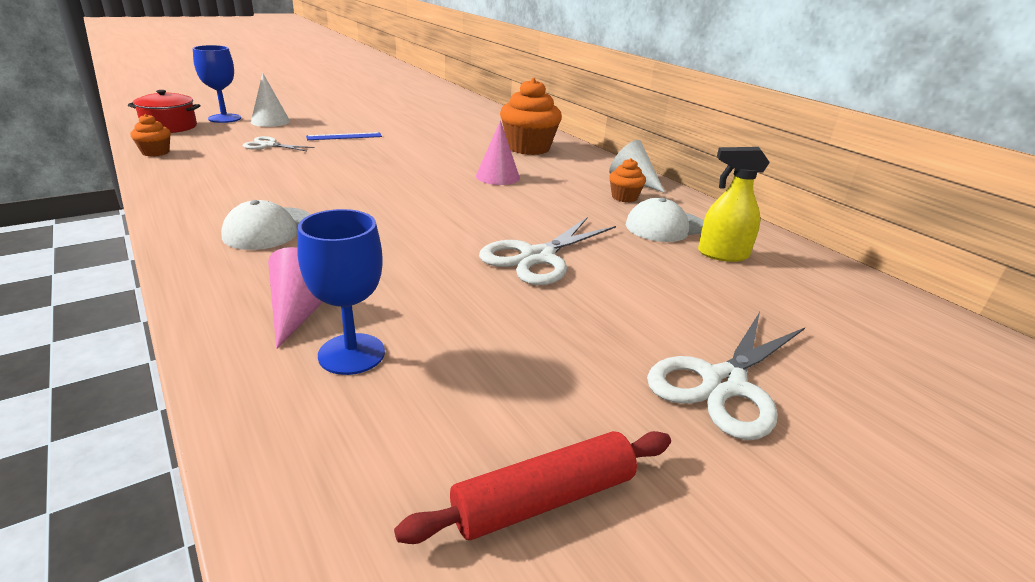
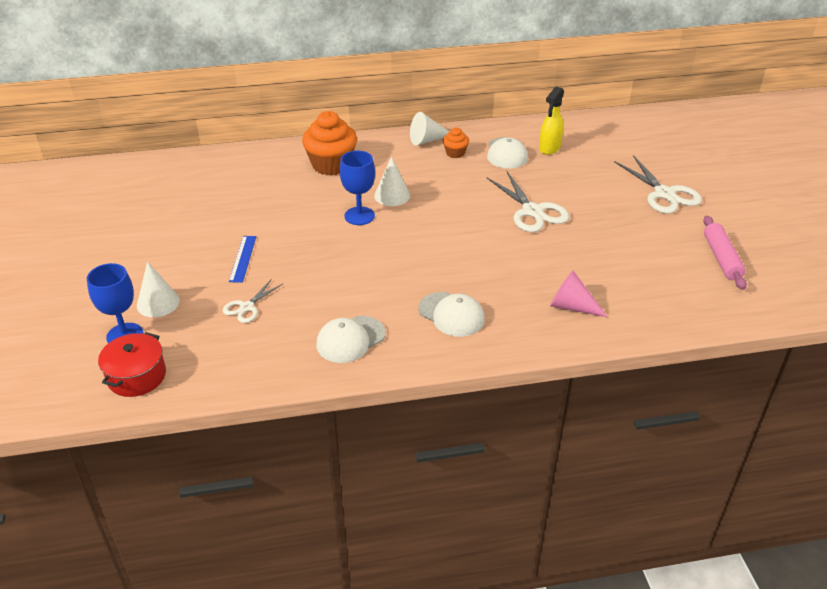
camera: 65 degrees left, 10 degrees up
(155, 152) = (232, 381): orange cupcake -> none
(217, 186) = (350, 339): none -> white cap
(351, 354) = (618, 293): blue goblet -> blue goblet (359, 216)
(497, 177) = (392, 195): pink cone -> white cone
(544, 499) = (721, 258): red rolling pin -> pink rolling pin

